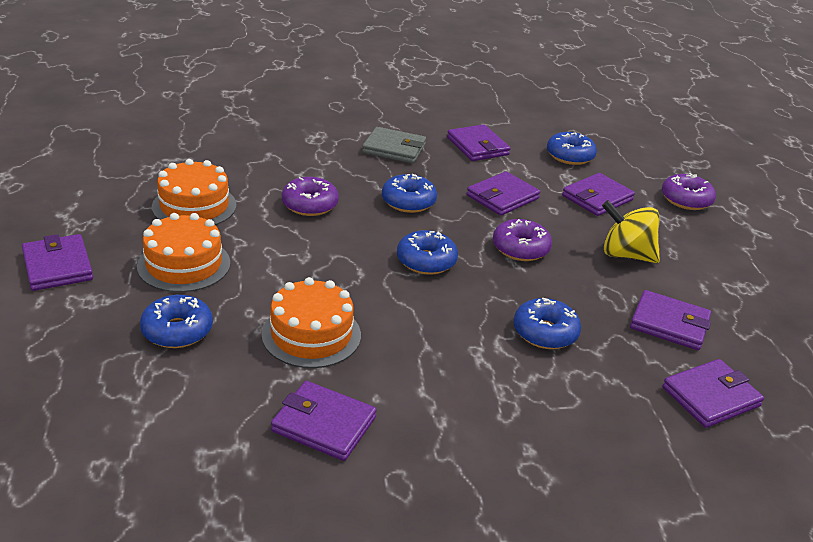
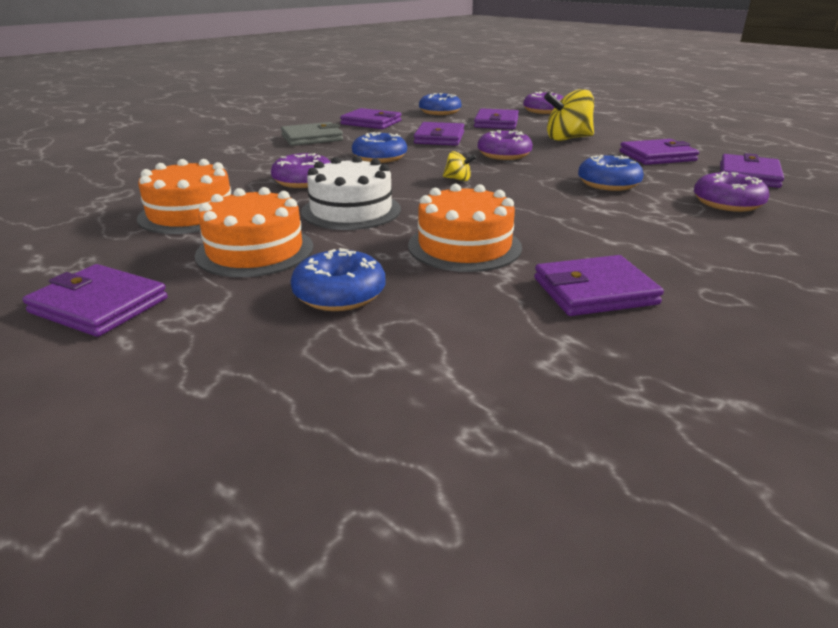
camera: 35 degrees left, 5 degrees down
(294, 256) = (351, 210): none -> white cake
(426, 261) = (458, 179): blue donut -> yellow spinning top
(607, 413) = (727, 203): none -> purple donut

